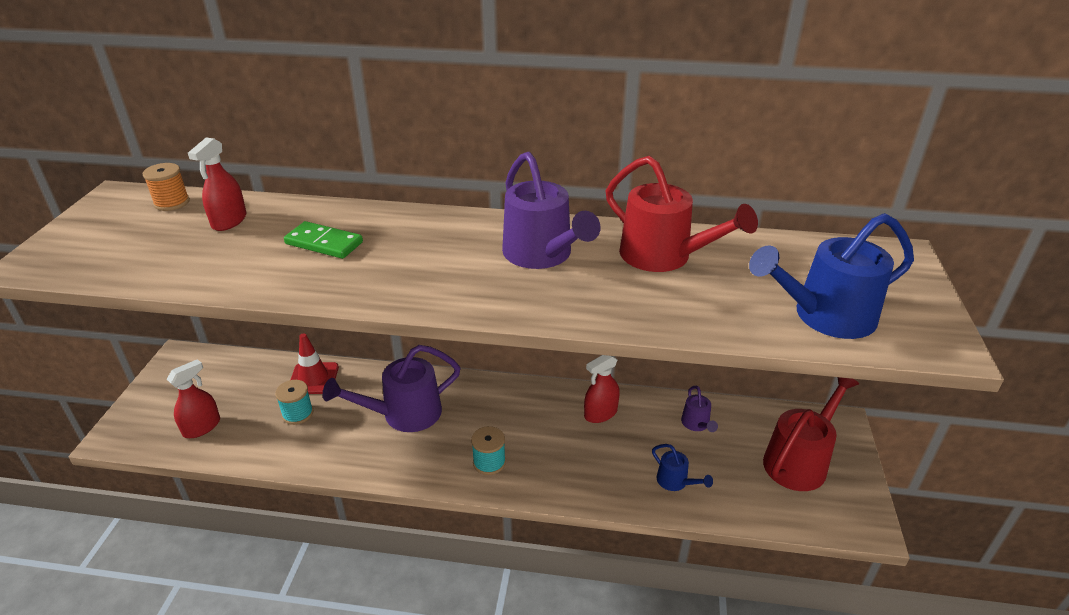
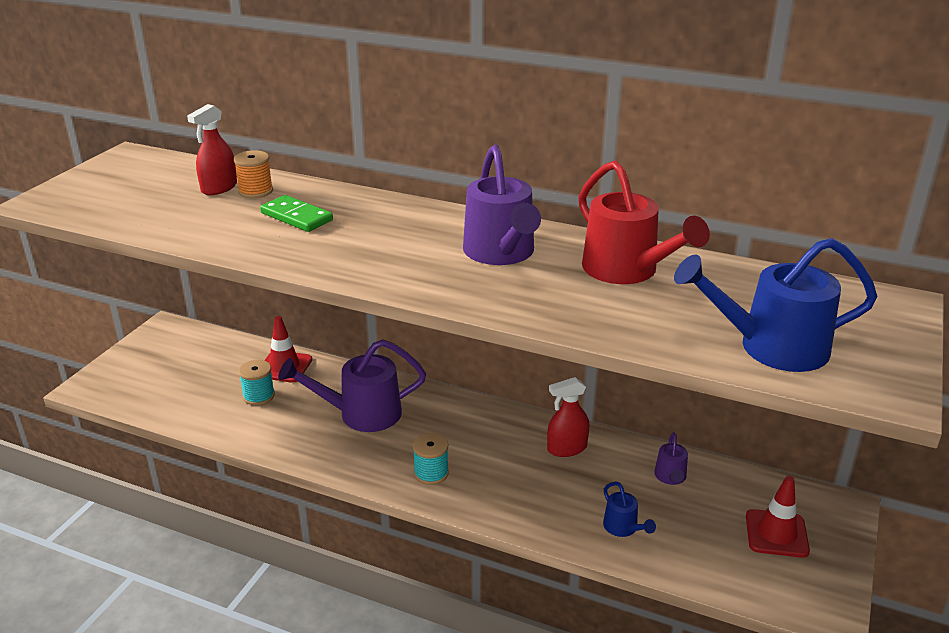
camera: 15 degrees right, 5 degrees down
(172, 203) = (175, 166): orange spool -> orange spool (255, 191)
(202, 427) = (166, 392): red spray bottle -> none
(800, 460) = (776, 533): red watering can -> red traffic cone

